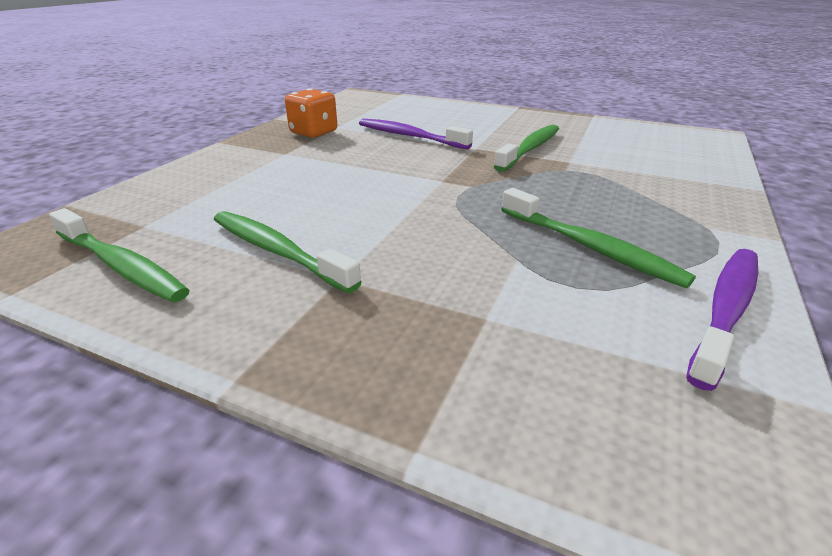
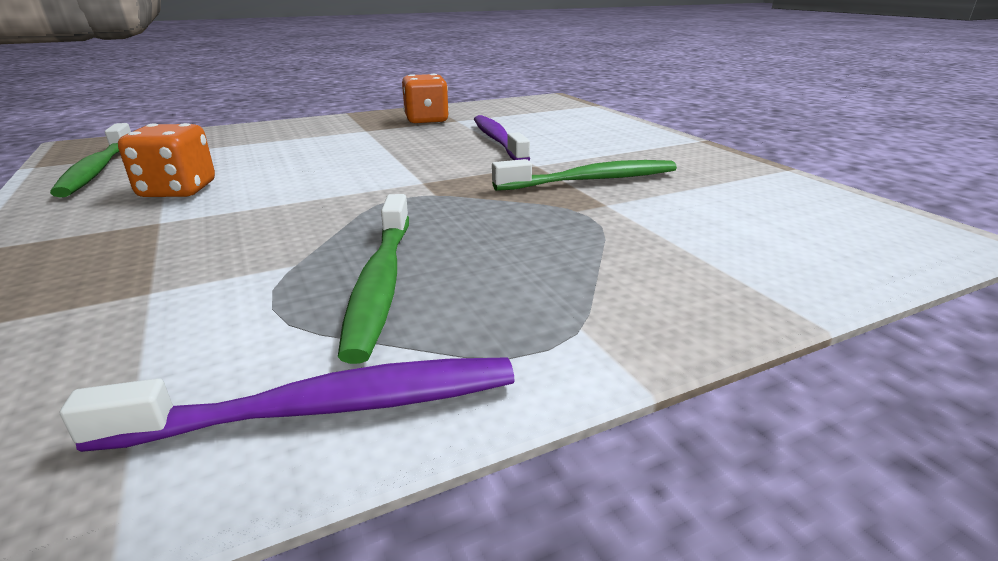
camera: 40 degrees right, 5 degrees down
(278, 251) = (178, 190): green toothbrush -> orange dice

